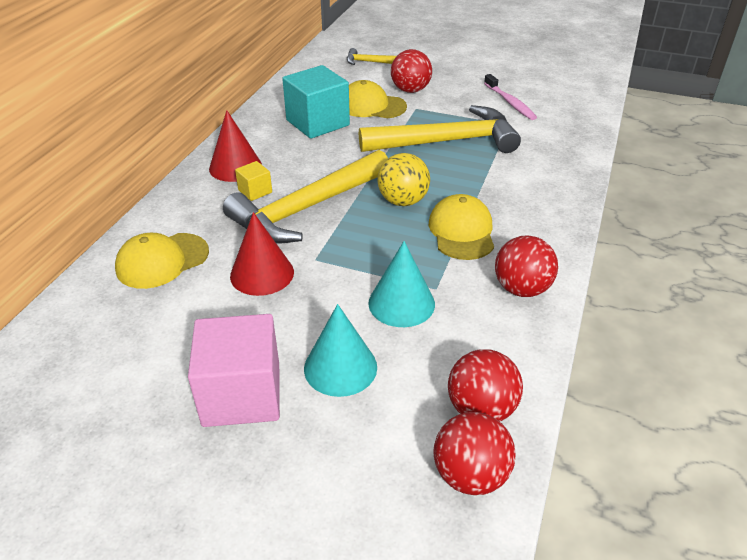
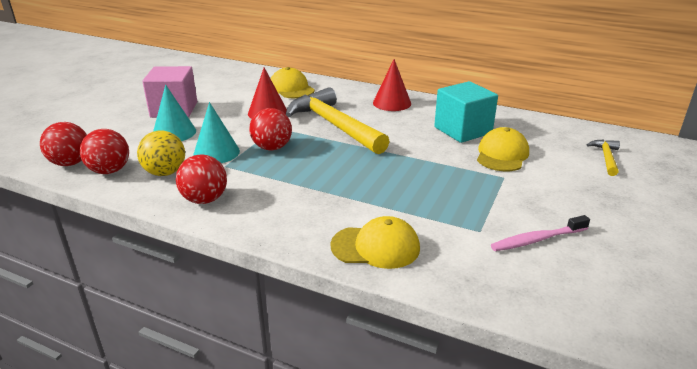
camera: 95 degrees right, 10 degrees down
(255, 191) = (359, 109): yellow cube -> none
(403, 201) = (336, 160): yellow ball -> yellow ball (165, 173)
(410, 90) = (545, 176): red ball -> red ball (272, 148)
(447, 141) = (435, 188): yellow hammer -> none
(462, 231) = (287, 182): yellow cap -> yellow cap (376, 247)

